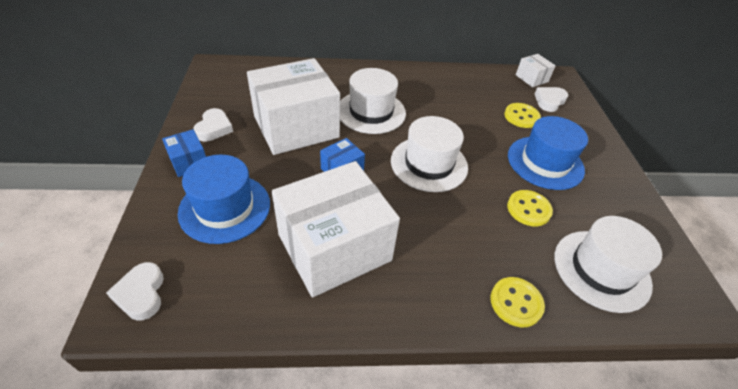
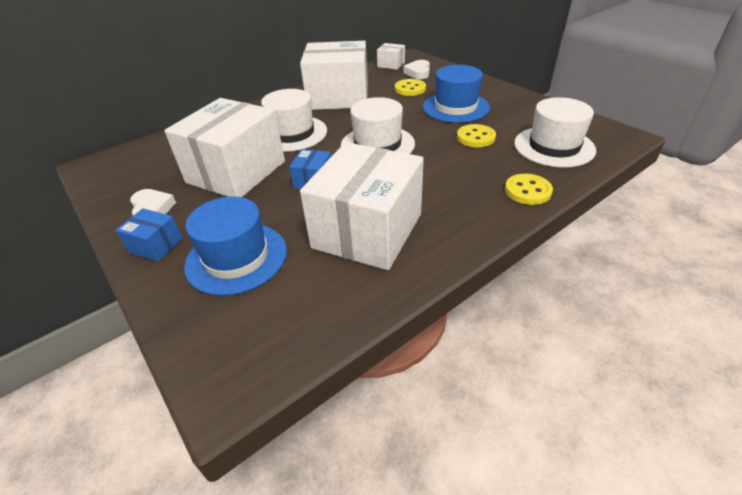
camera: 30 degrees left, 5 degrees down
(141, 294) = (228, 363): white heart -> none
(446, 92) = (338, 97): none -> white box

